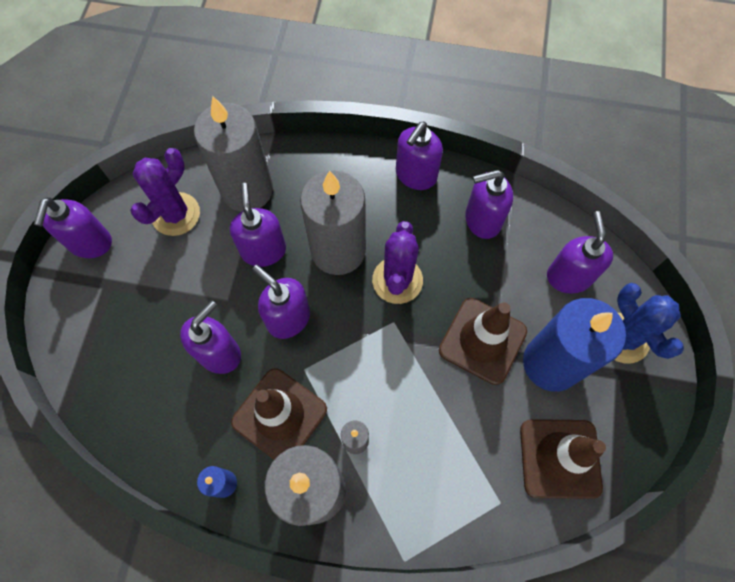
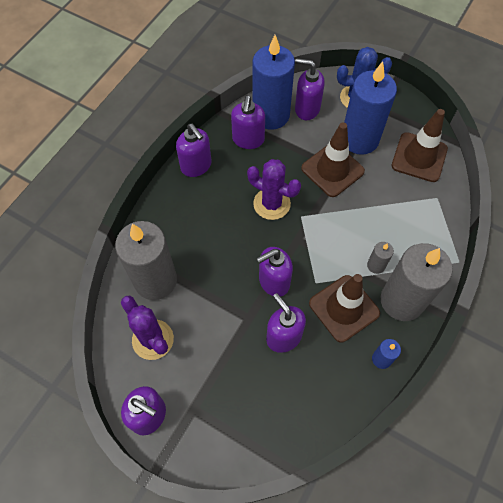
camera: 70 degrees left, 5 degrees down
(263, 250) = (212, 283): purple soap dispenser -> none
(338, 251) = (234, 233): grey candle -> none
(535, 234) = (271, 115): none -> blue candle

